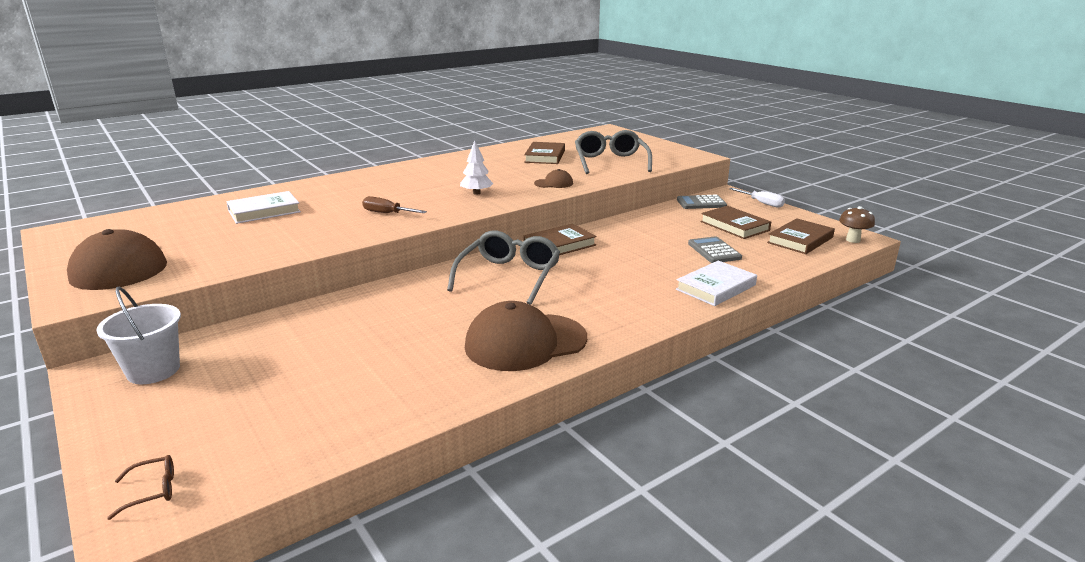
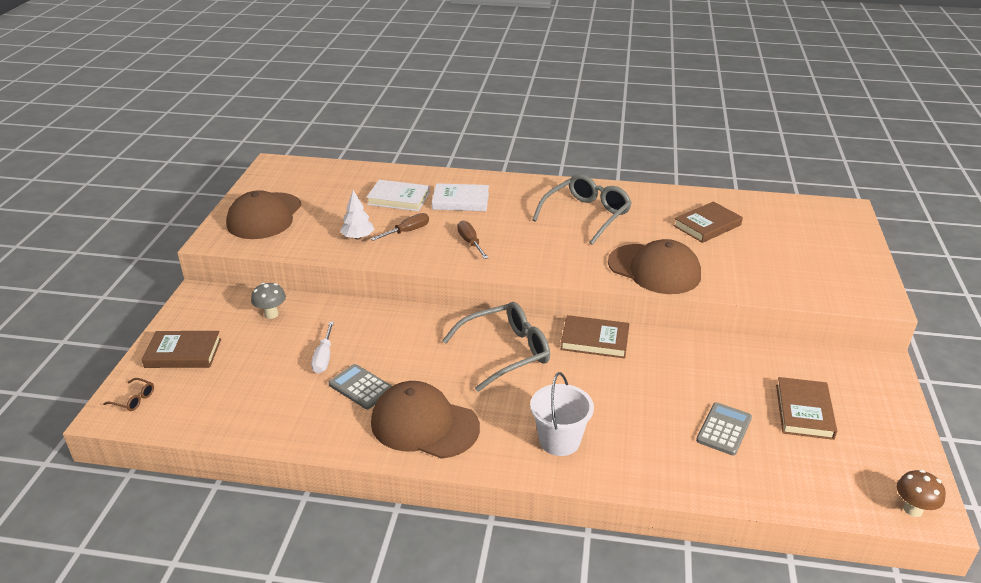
camera: 45 degrees right, 10 degrees up
(153, 370) = (220, 311): white bucket -> white bucket (559, 441)
(229, 346) = (271, 314): none -> grey mushroom
(313, 225) = (407, 231): none -> brown screwdriver
(476, 193) = (569, 250): white tree -> white tree (358, 237)
(554, 183) = (654, 269): brown cap -> brown cap, size x2.19
(610, 162) = (761, 263): grey glasses -> grey glasses (586, 215)
(701, 203) = (822, 361): grey calculator -> grey calculator (361, 387)
(716, 287) = (650, 470): white book -> white book (460, 201)
(761, 203) = (897, 398): white screwdriver -> white screwdriver (324, 357)
(800, 240) = (845, 472): brown book -> brown book (183, 353)

